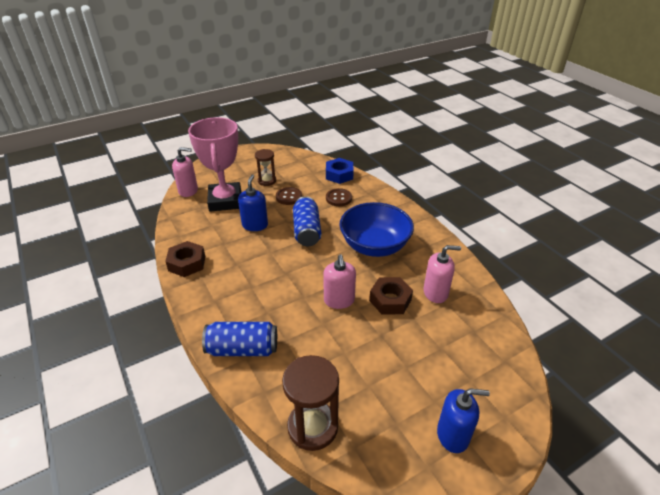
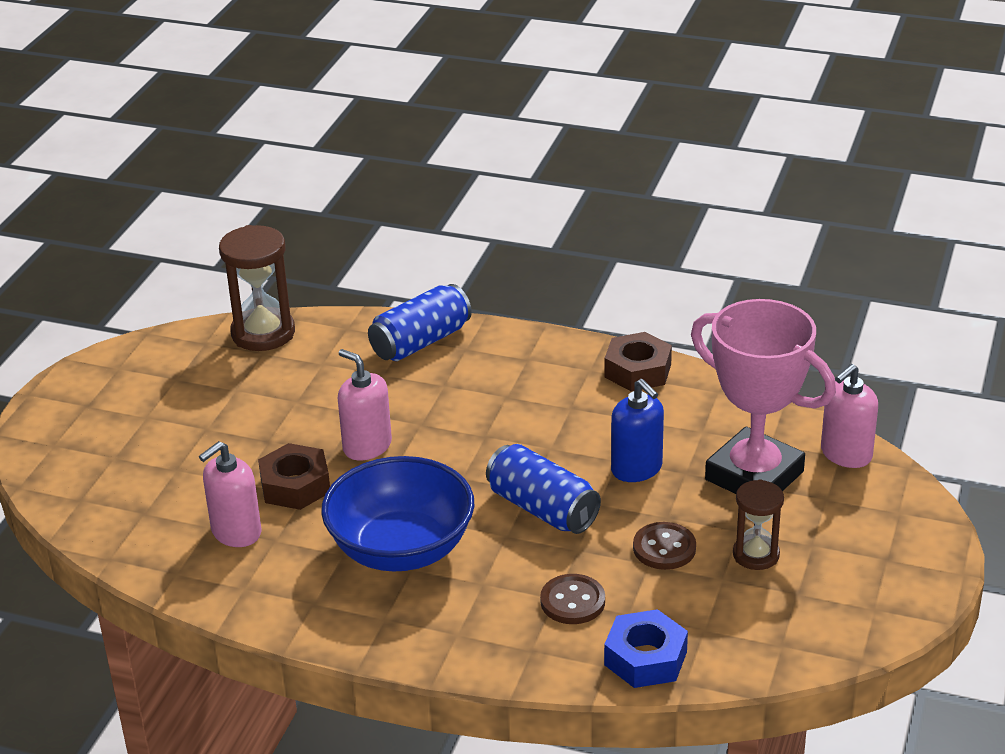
camera: 140 degrees right, 5 degrees down
(453, 435) = (106, 401): blue soap dispenser -> none

